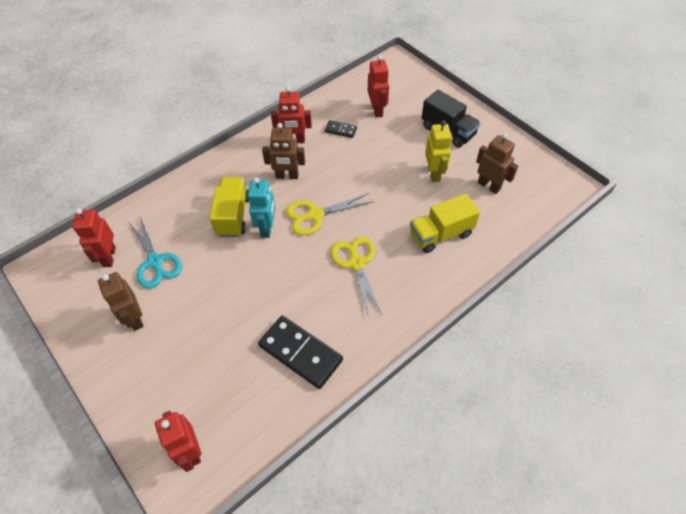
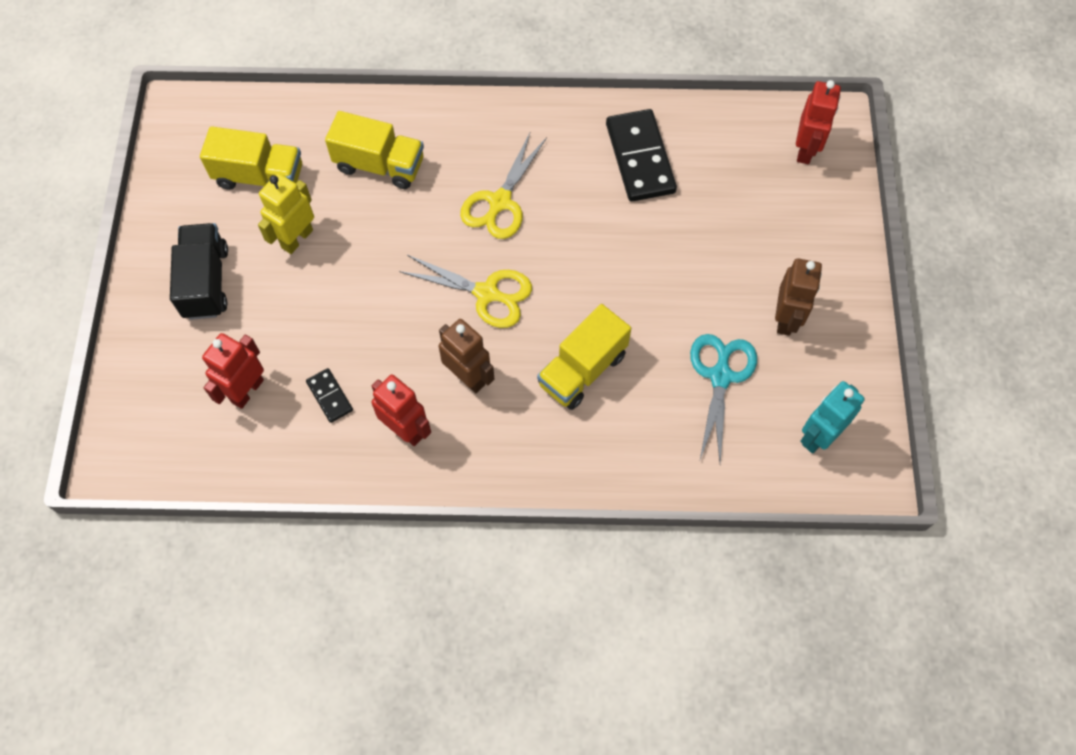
camera: 140 degrees left, 10 degrees up
(109, 257) = (772, 427): red robot -> none
(267, 228) = (557, 320): turquoise robot -> turquoise robot (818, 436)
(489, 186) = (260, 176): brown robot -> yellow truck

